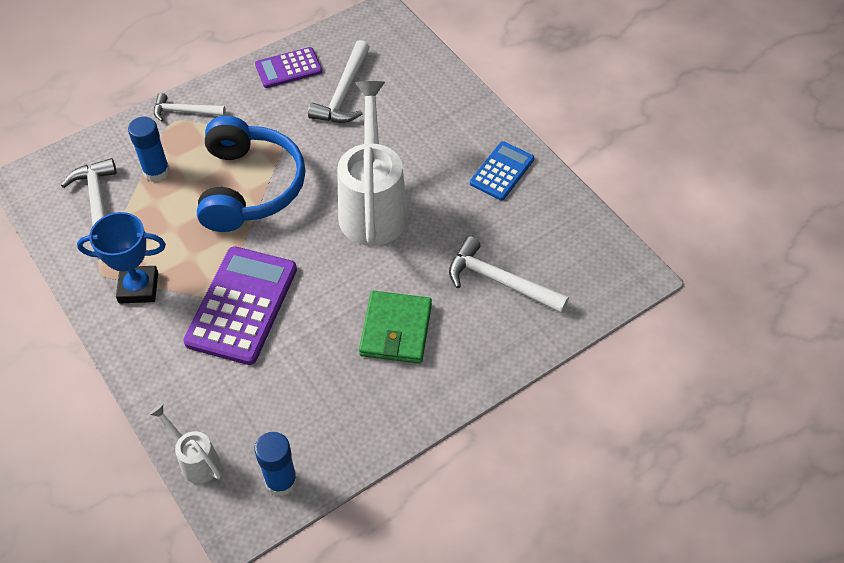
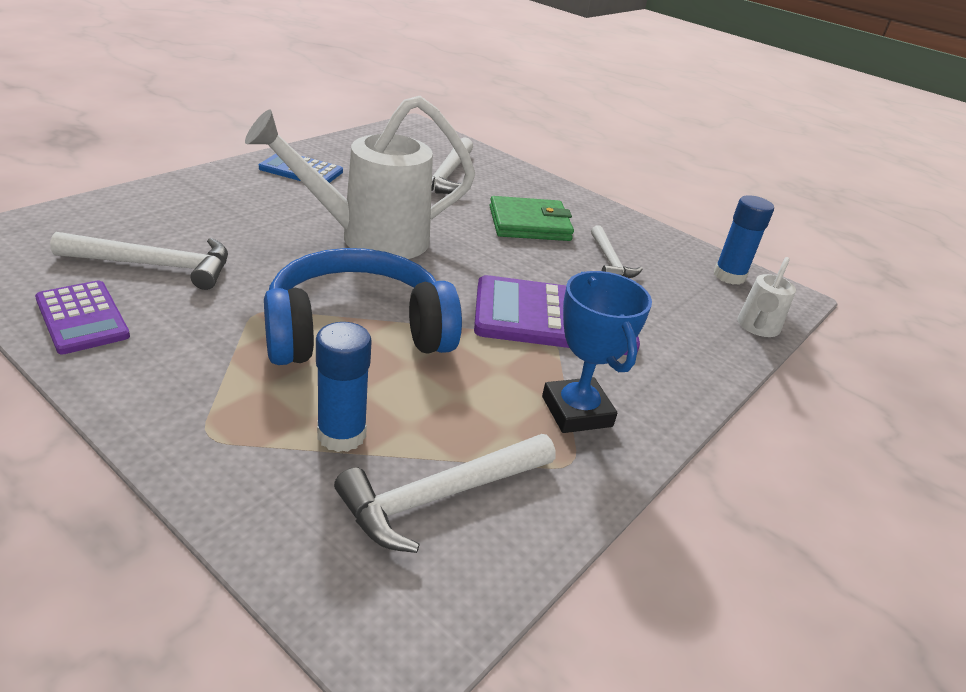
camera: 110 degrees left, 20 degrees down
(184, 111) = (182, 424): white hammer -> white hammer (610, 261)

